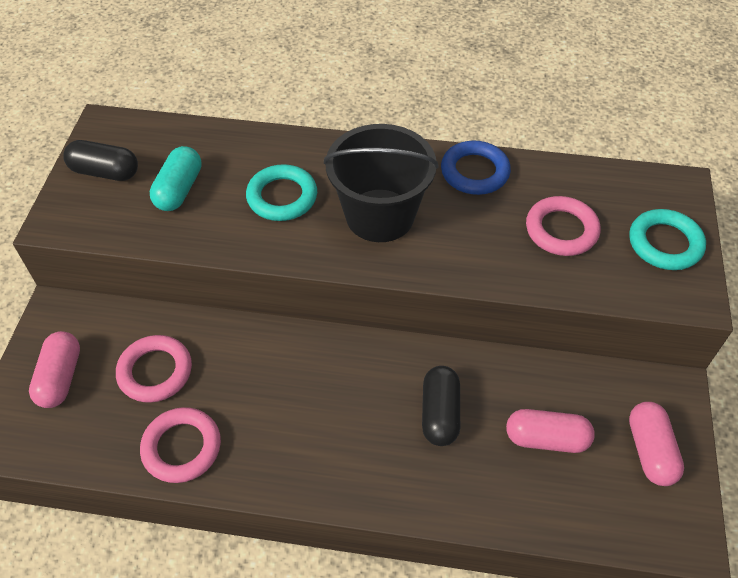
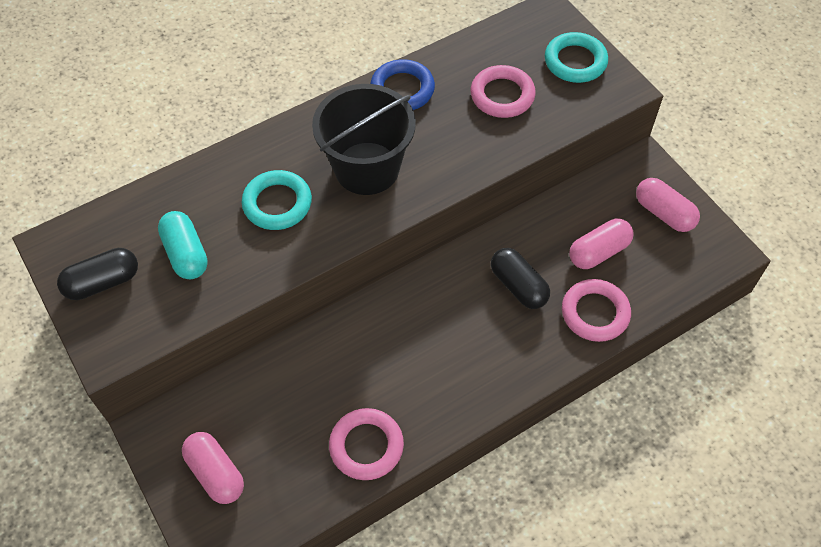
camera: 40 degrees left, 5 degrees up
(155, 371) = (287, 411): pink ring -> pink ring (595, 313)

